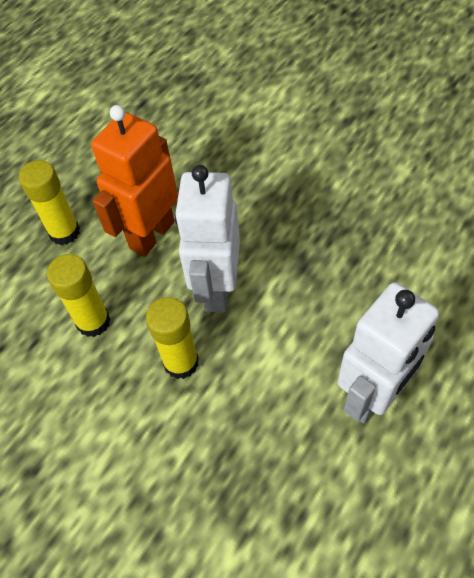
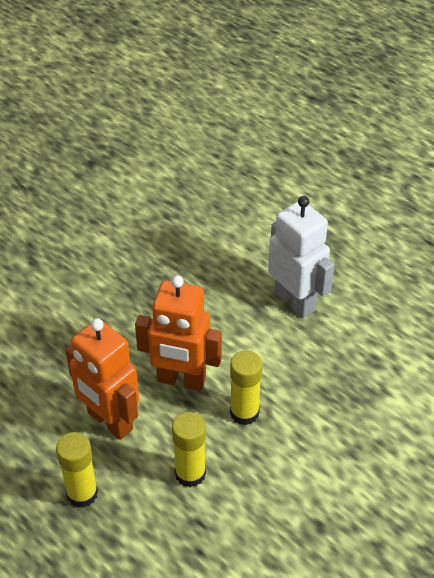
camera: 85 degrees left, 10 degrees down
(216, 288) = (181, 380): white robot -> orange robot

